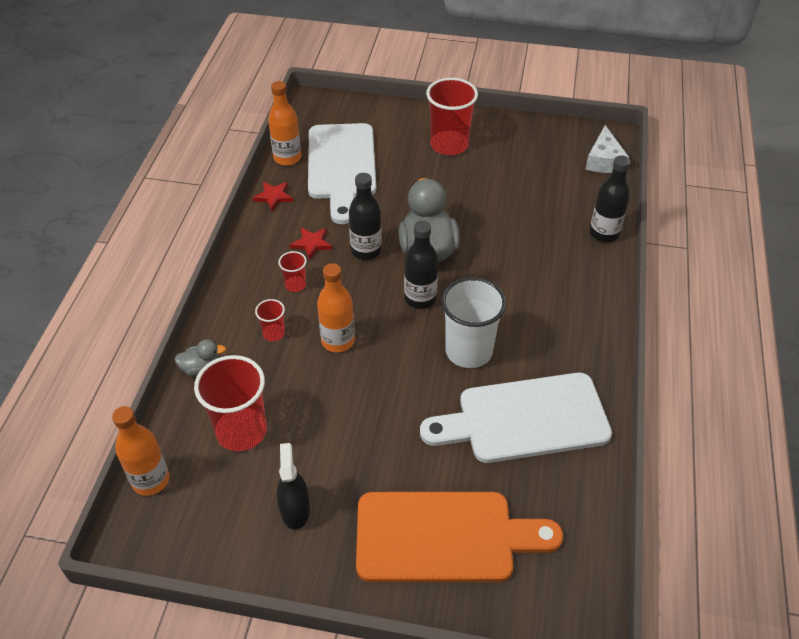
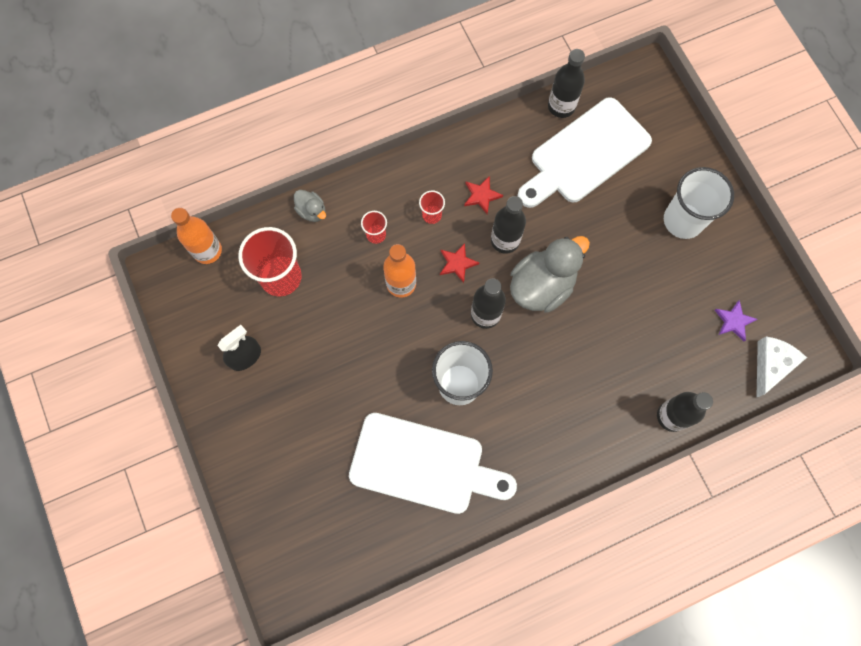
camera: 55 degrees right, 25 degrees up
(273, 197) = (509, 130): red star -> red star (457, 263)
(287, 158) = (561, 106): orange bottle -> black bottle
(444, 537) = (288, 467): orange cutting board -> none
(449, 144) = (683, 220): red cup -> white cup
(525, 419) = (423, 464): white cutting board -> white cutting board turned 150 degrees clockwise
(553, 161) = (733, 321): none -> purple star
(604, 160) = (771, 365): white cheese -> white cheese turned 150 degrees clockwise

